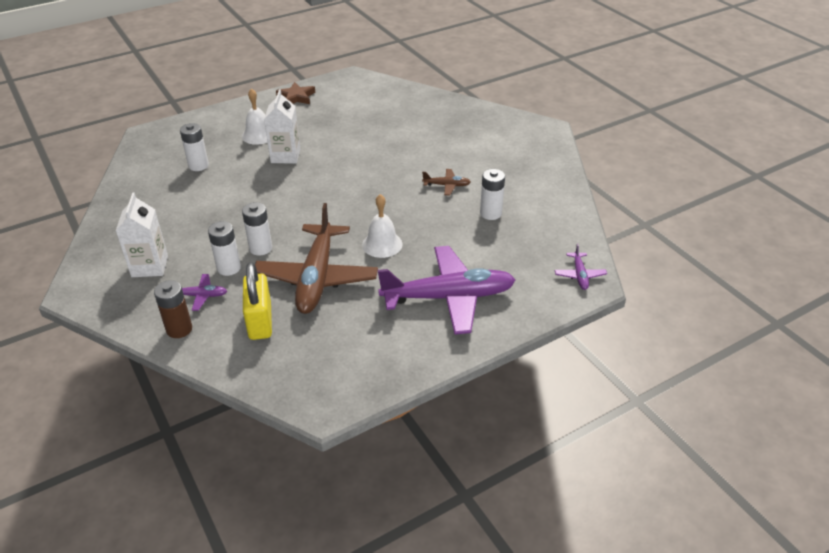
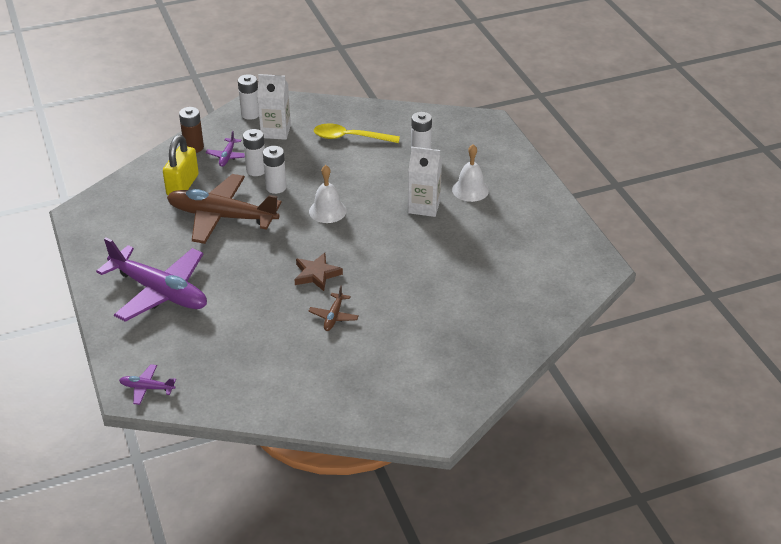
camera: 100 degrees right, 0 degrees up
(168, 211) = (350, 138): none -> yellow spoon
(260, 321) = (183, 185): yellow padlock -> yellow padlock turned 75 degrees counterclockwise
(296, 97) = (551, 219): brown star -> brown star (316, 274)
(382, 244) = (252, 259): white bell -> white bell (327, 211)
(449, 297) = (159, 292): purple plane -> purple plane turned 60 degrees counterclockwise
(490, 213) = (272, 342): white battery -> white battery (250, 114)

